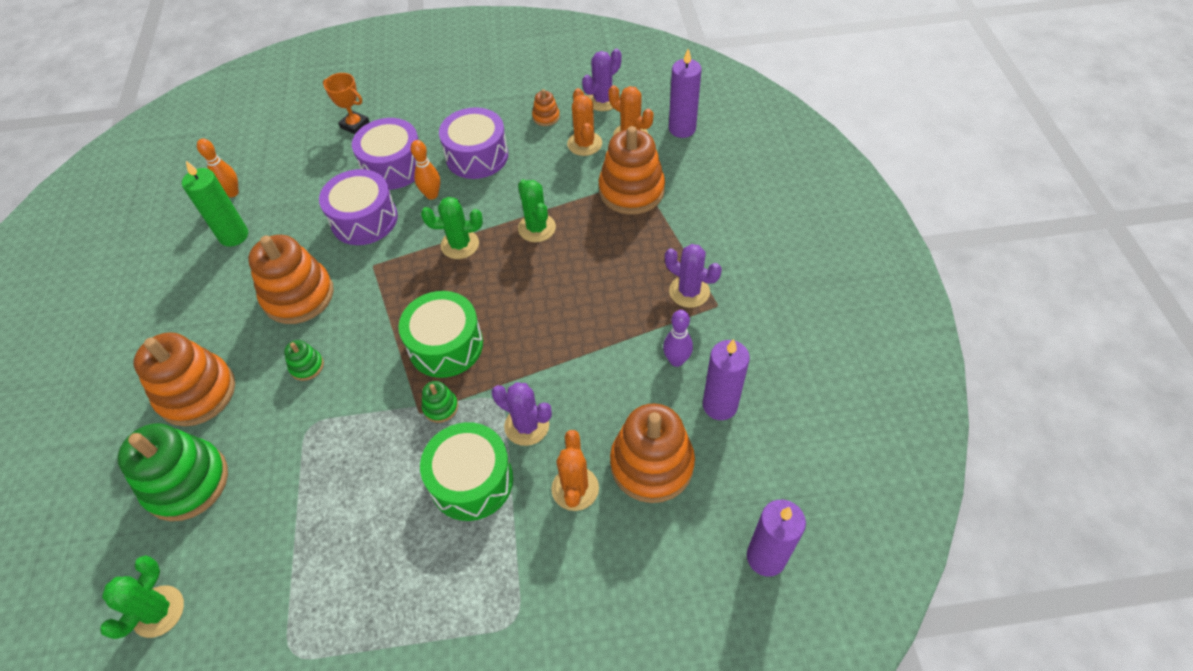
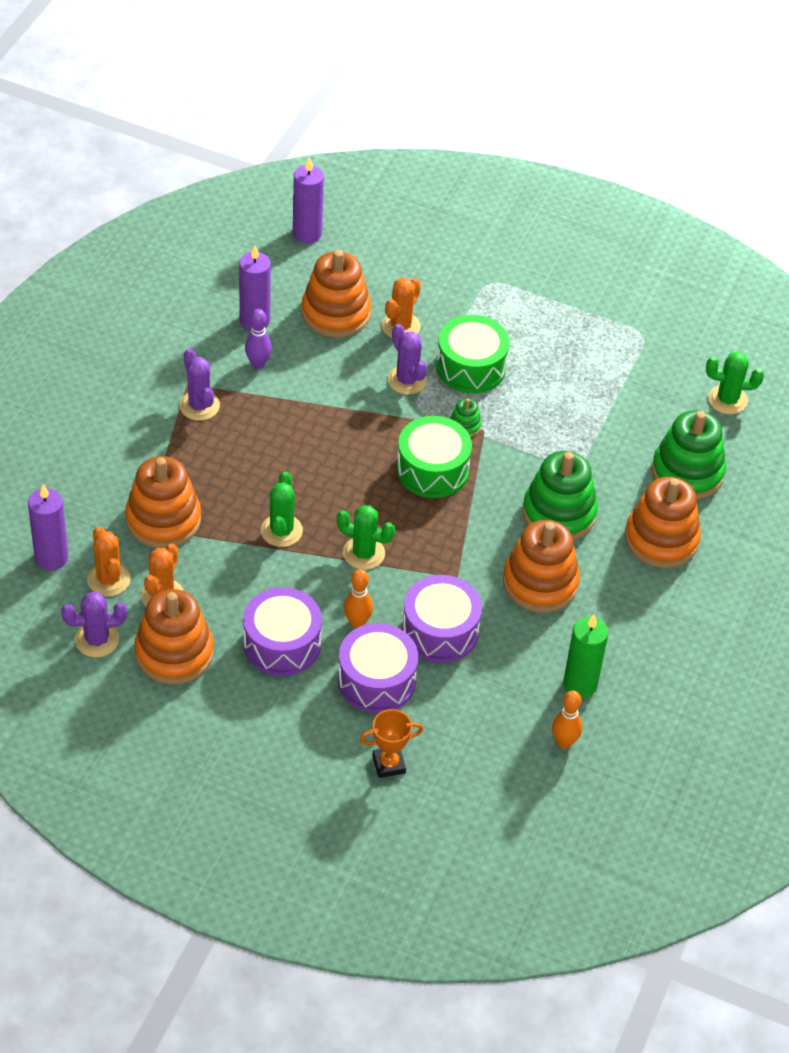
camera: 155 degrees left, 5 degrees down
(158, 611) = (727, 400): green cactus -> green cactus turned 45 degrees clockwise
(306, 366) = (559, 513): green stacking toy -> green stacking toy, size x2.23
(355, 125) = (389, 764): orange trophy -> orange trophy turned 75 degrees counterclockwise
(546, 117) = (174, 653): orange stacking toy -> orange stacking toy, size x2.23

